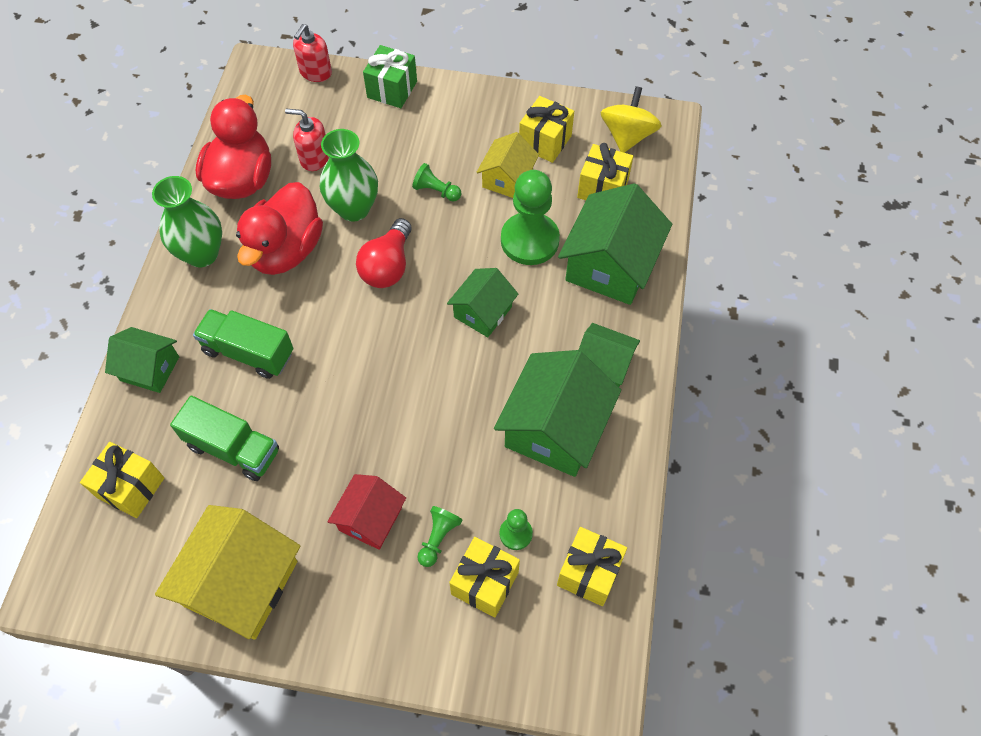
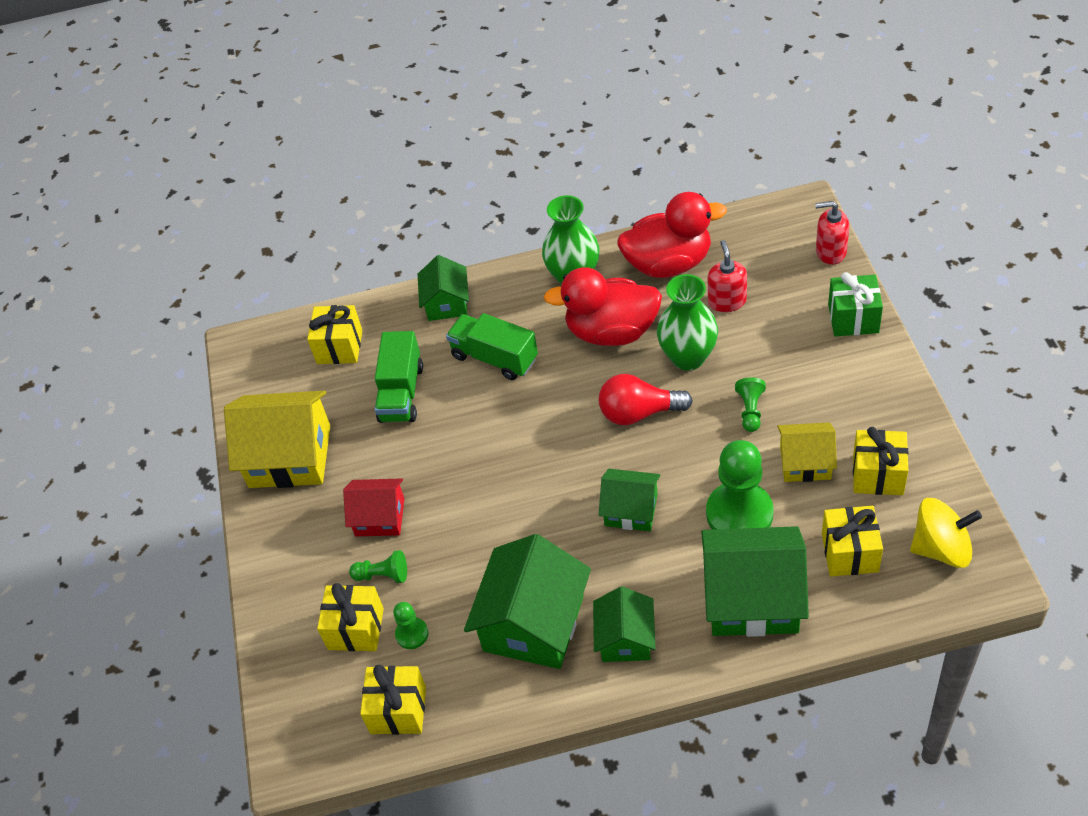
camera: 75 degrees right, 10 degrees down
(248, 352) = (494, 358): green truck -> green truck turned 60 degrees counterclockwise
(555, 428) = (533, 623): green house -> green house turned 75 degrees counterclockwise

